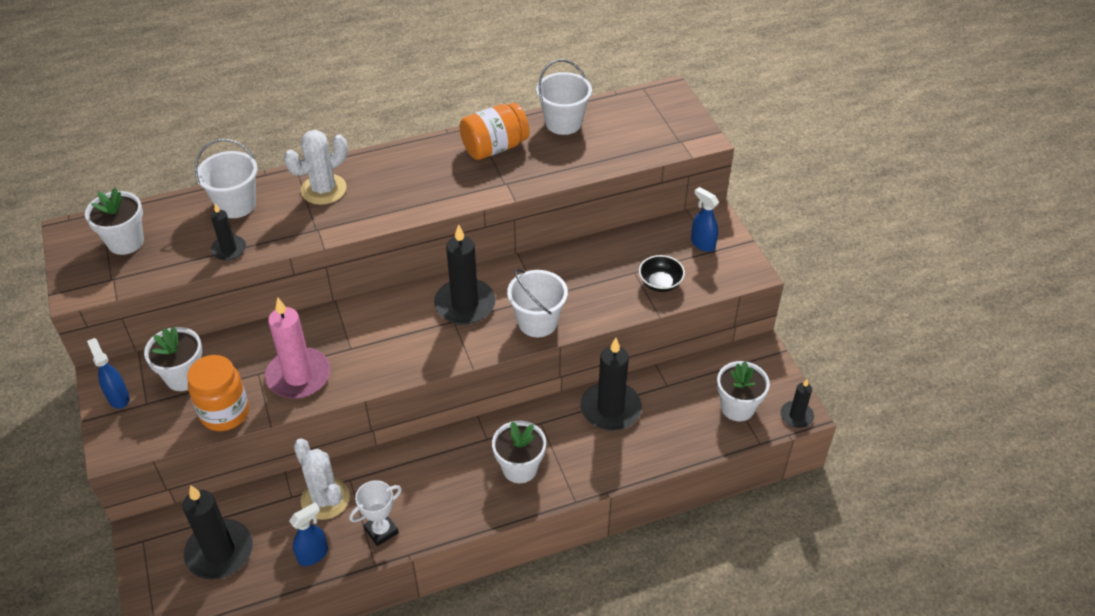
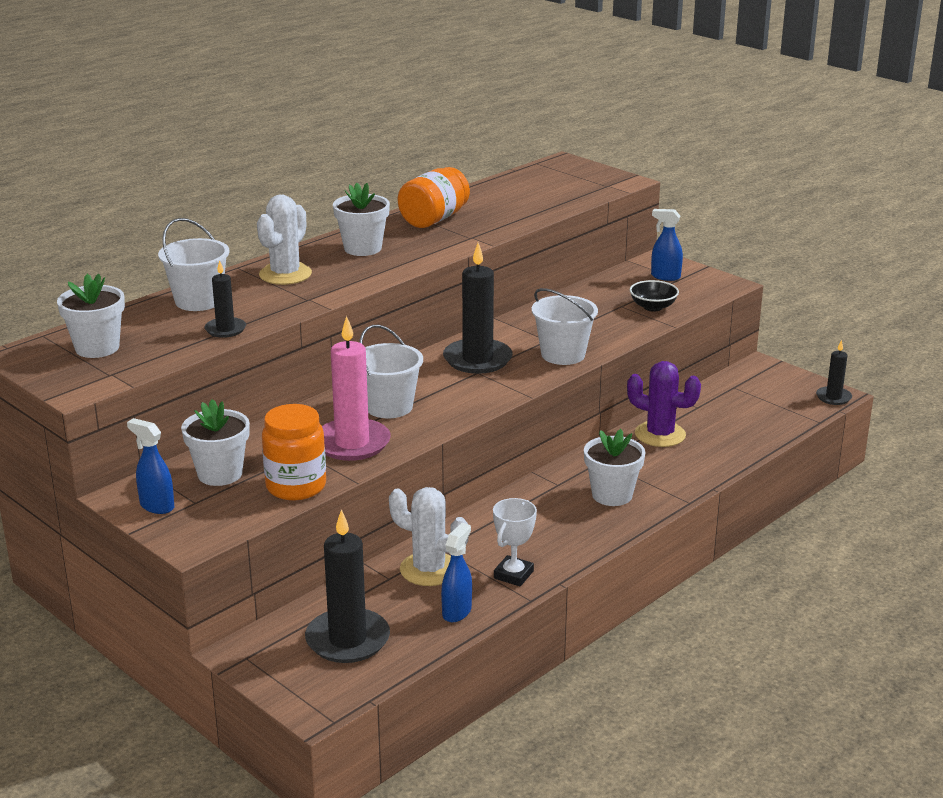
camera: 25 degrees left, 20 degrees down
(563, 123) = (484, 194): white bucket -> white bucket (389, 407)
(610, 409) = (660, 434): black candle -> purple cactus
(737, 407) = (776, 405): white flower pot -> white flower pot (362, 248)

